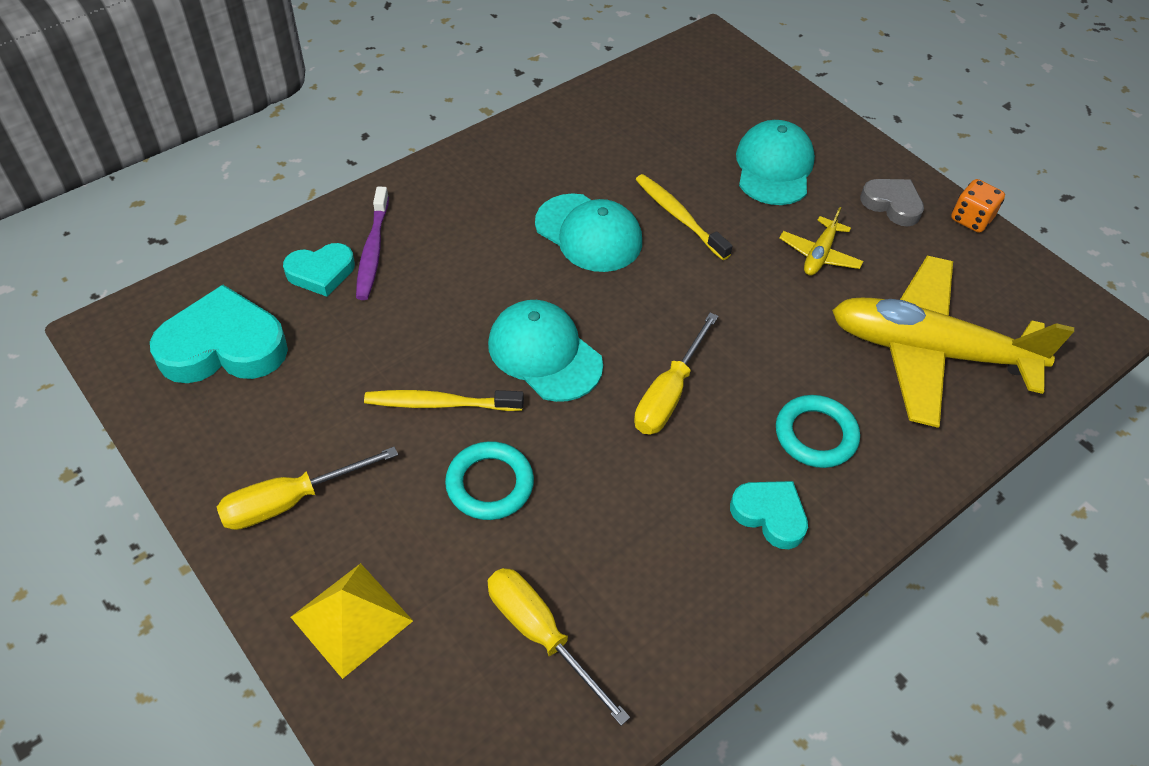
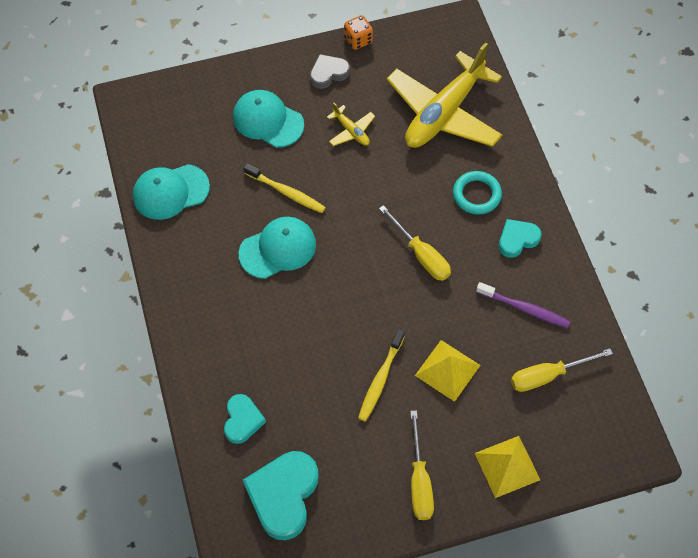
camera: 65 degrees left, 10 degrees up
(373, 250) = (236, 383): purple toothbrush -> purple toothbrush (524, 308)
(490, 484) = (447, 370): turquoise ring -> yellow pyramid
(544, 353) = (365, 309): turquoise cap -> turquoise cap (170, 192)
(679, 216) = (286, 192): yellow toothbrush -> yellow toothbrush turned 135 degrees counterclockwise

